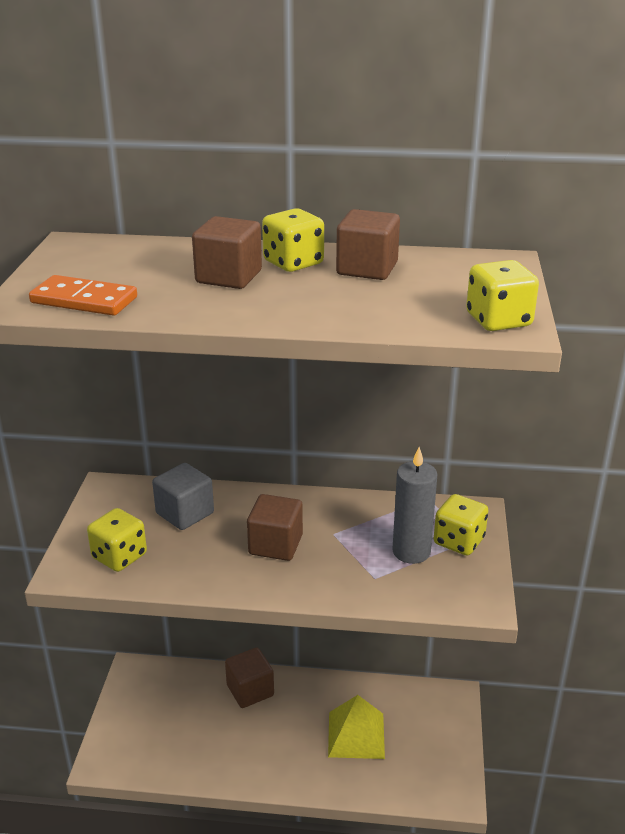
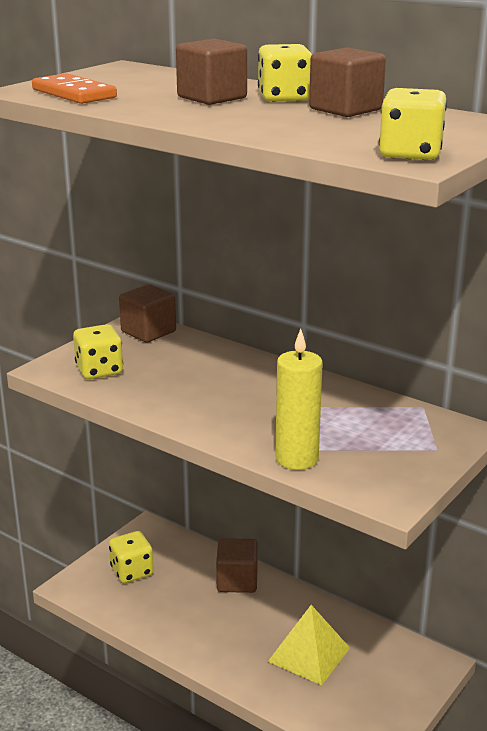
camera: 30 degrees right, 5 degrees down
(185, 513) = (182, 357): grey cube -> none
(275, 545) = (237, 399): brown cube -> brown cube (148, 332)
(378, 590) = (297, 459): none -> yellow candle
(411, 551) = (361, 440): grey candle -> none
(459, 541) = (419, 447): yellow dice -> yellow dice (132, 571)

